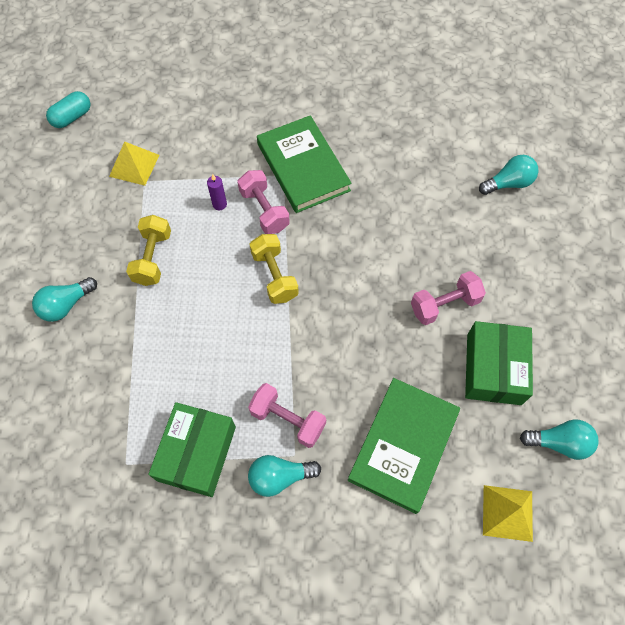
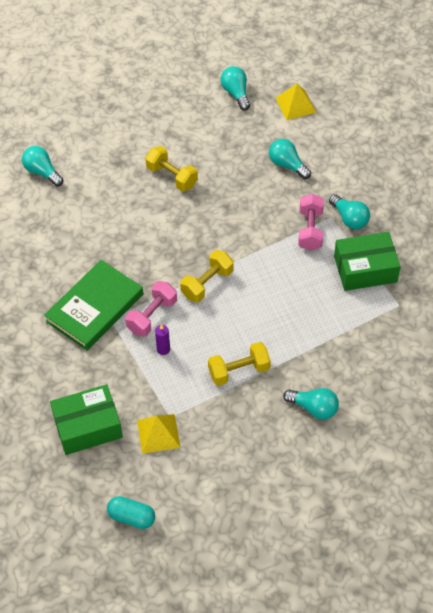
camera: 115 degrees left, 10 degrees down
(403, 445) = (287, 165): green book -> turquoise light bulb
(444, 305) = (172, 177): pink dumbbell -> yellow dumbbell
(493, 369) = (205, 137): green box -> green box (87, 426)

